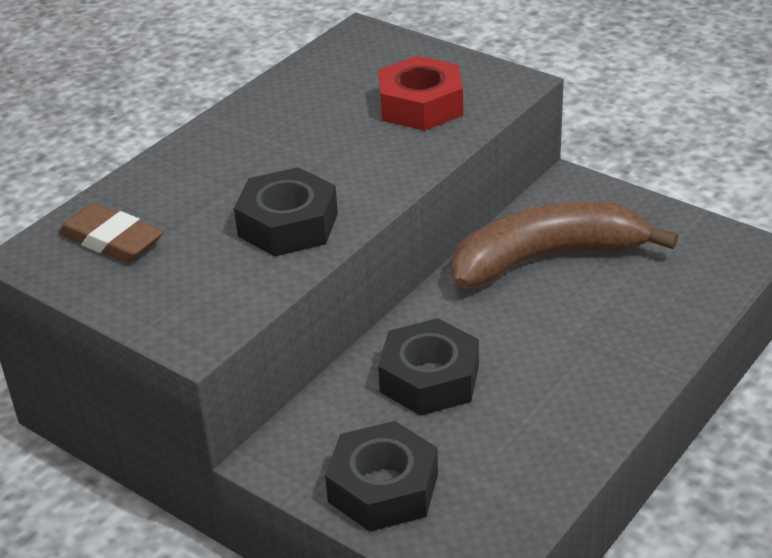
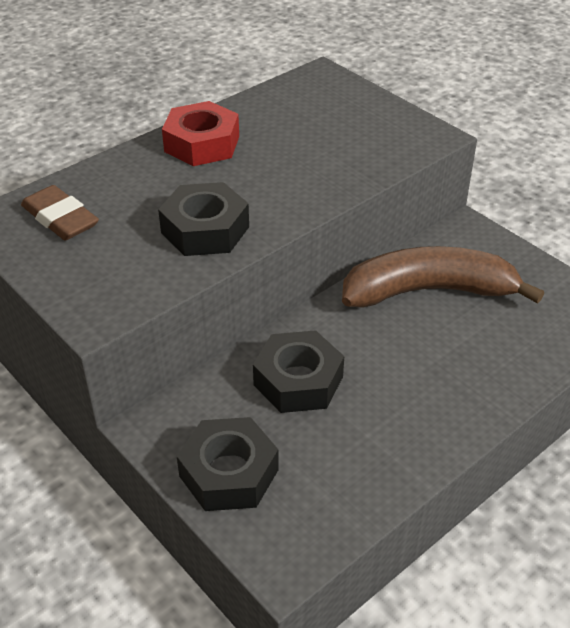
camera: 10 degrees right, 5 degrees up
(421, 105) = (349, 143): red nut -> red nut (202, 144)

